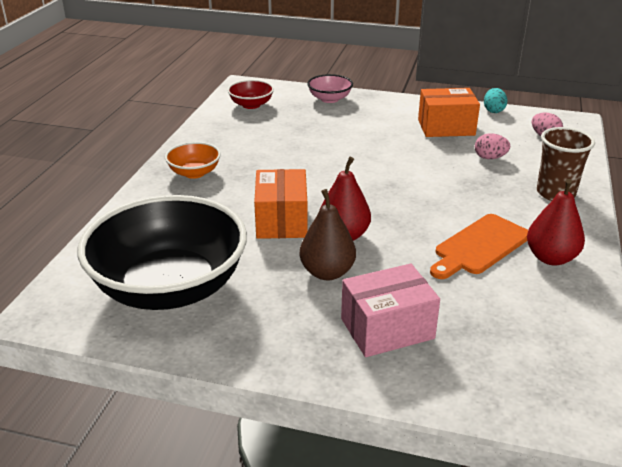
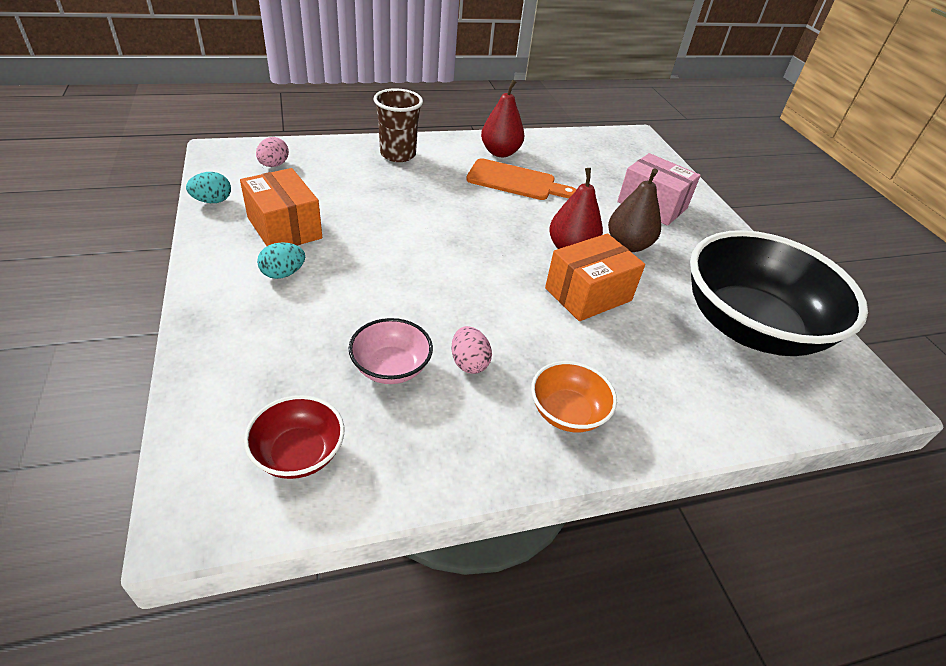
camera: 125 degrees left, 10 degrees up
(330, 99) = (228, 356): pink bowl -> pink bowl (391, 367)
(392, 120) = (283, 274): none -> turquoise egg
(490, 158) = (349, 191): pink egg -> pink egg (469, 363)

